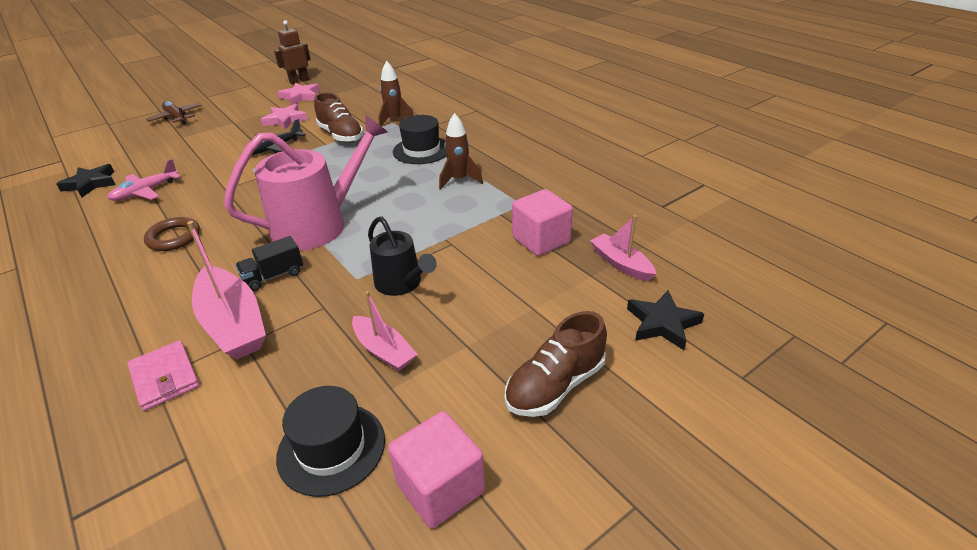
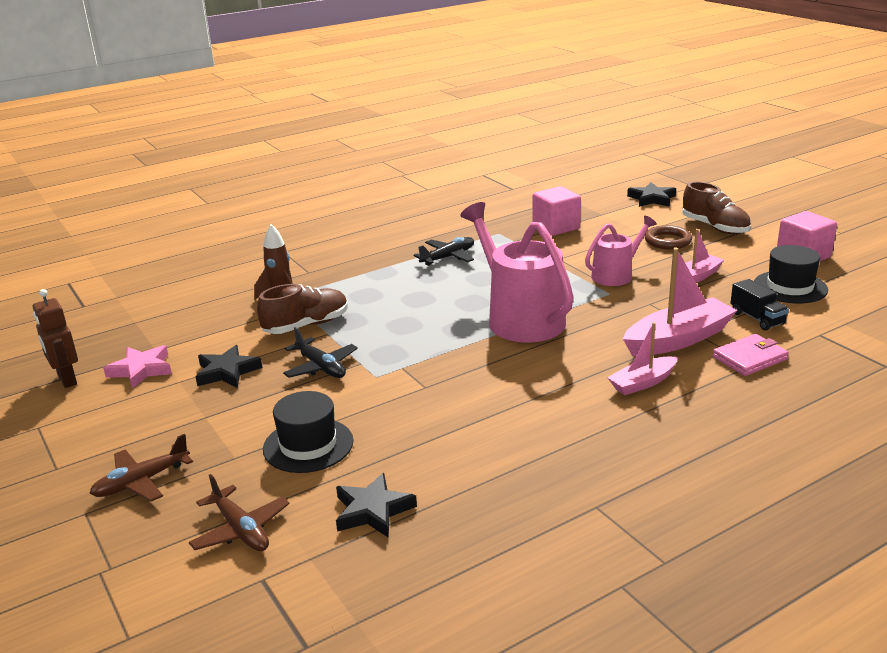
camera: 85 degrees left, 10 degrees down
(108, 149) = (241, 530): none -> brown plane
(145, 192) = (416, 448): pink plane -> none
(174, 237) = (536, 400): brown ring -> brown ring (667, 241)
(273, 276) = (608, 330): black truck -> black truck (757, 318)
(285, 120) = (227, 372): pink star -> black star
(401, 283) = (615, 275): black watering can -> pink watering can
(421, 150) = (374, 276): black hat -> black hat (308, 445)
(459, 180) = (448, 257): brown rocket -> black plane
(621, 264) = (588, 205): pink boat -> pink boat (642, 383)

